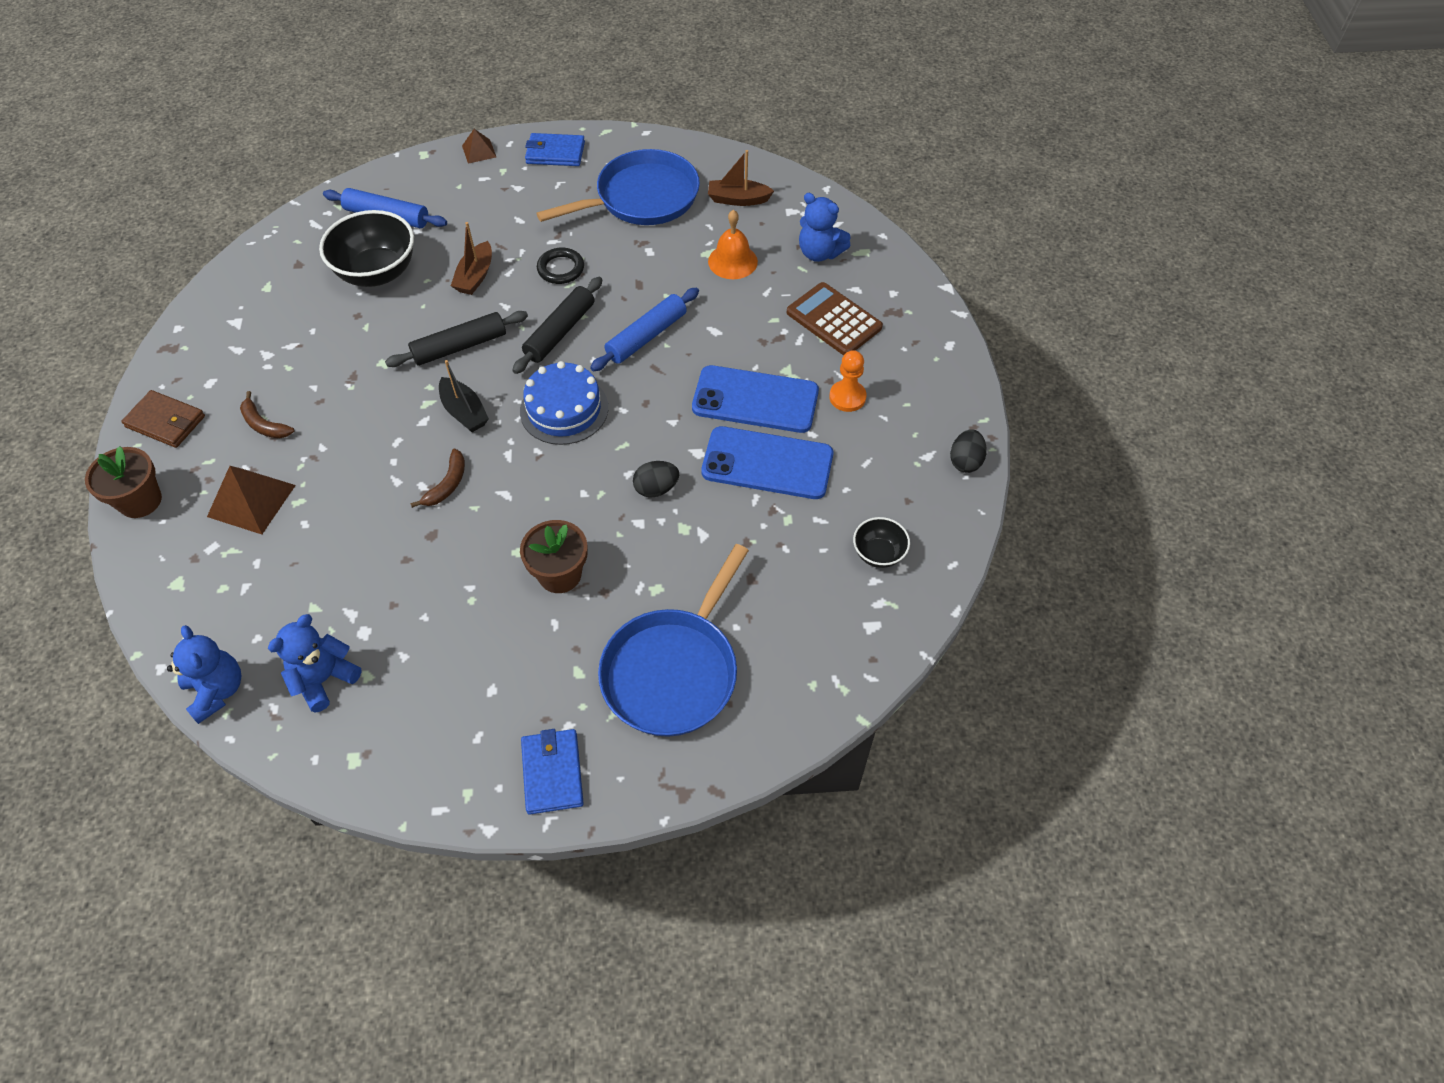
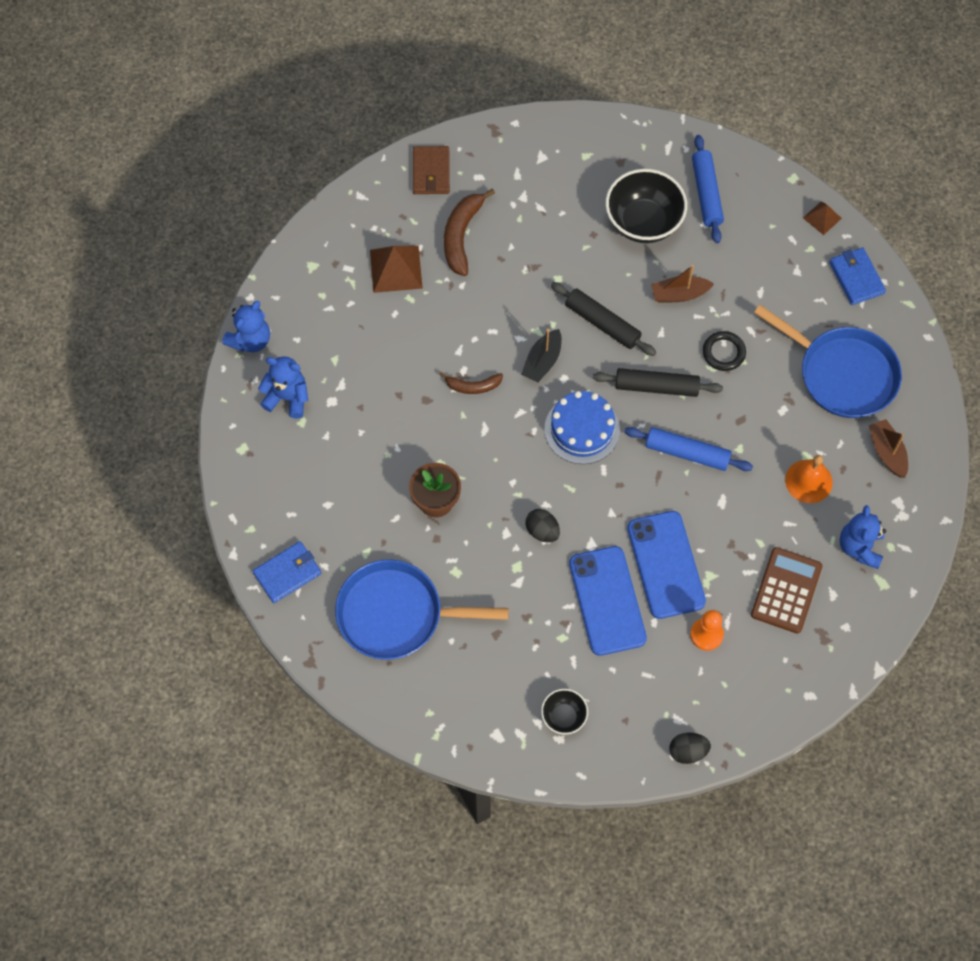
camera: 65 degrees right, 10 degrees up
(140, 501) = (361, 201): brown flower pot -> none
(264, 425) = (461, 236): brown banana -> brown banana, size x1.67

